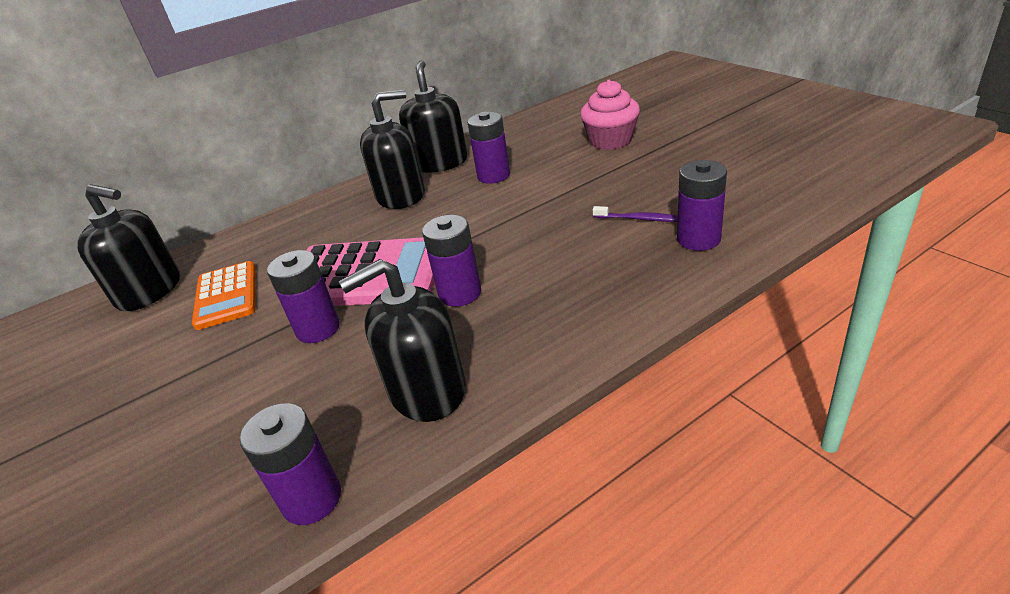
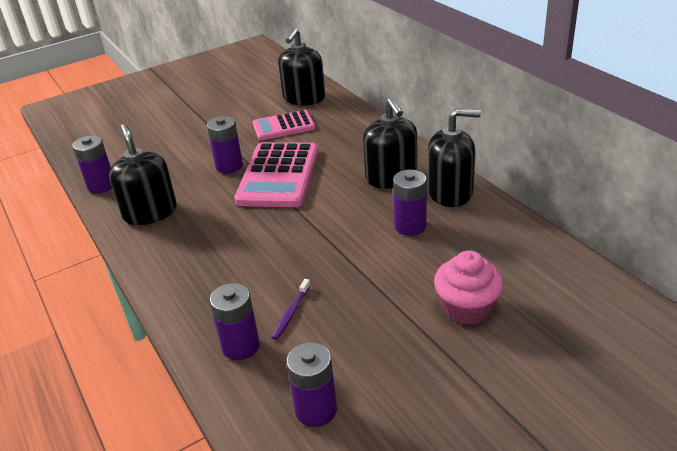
camera: 90 degrees right, 0 degrees up
(226, 296) = (283, 126): orange calculator -> pink calculator
(460, 293) = (235, 218): purple battery -> purple battery (316, 410)

